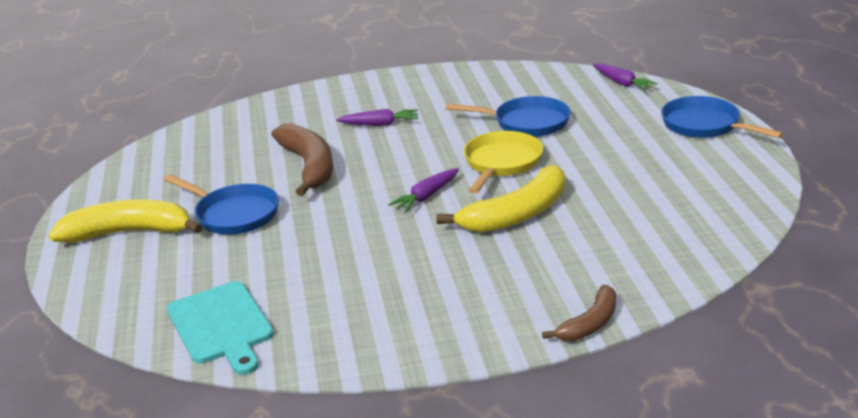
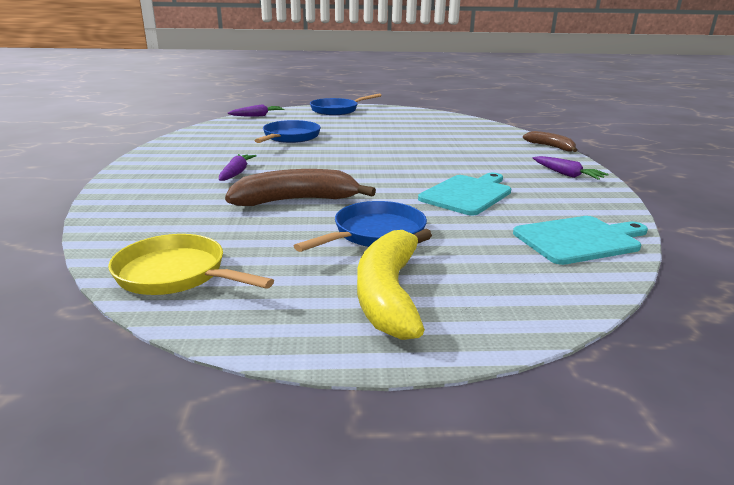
camera: 85 degrees left, 5 degrees down
(345, 255) = (467, 194): none -> turquoise cutting board
(426, 197) = (385, 167): purple carrot -> purple carrot (567, 174)
(501, 163) = (348, 147): yellow pan -> yellow pan (176, 274)
(517, 214) = (423, 149): yellow banana -> none

